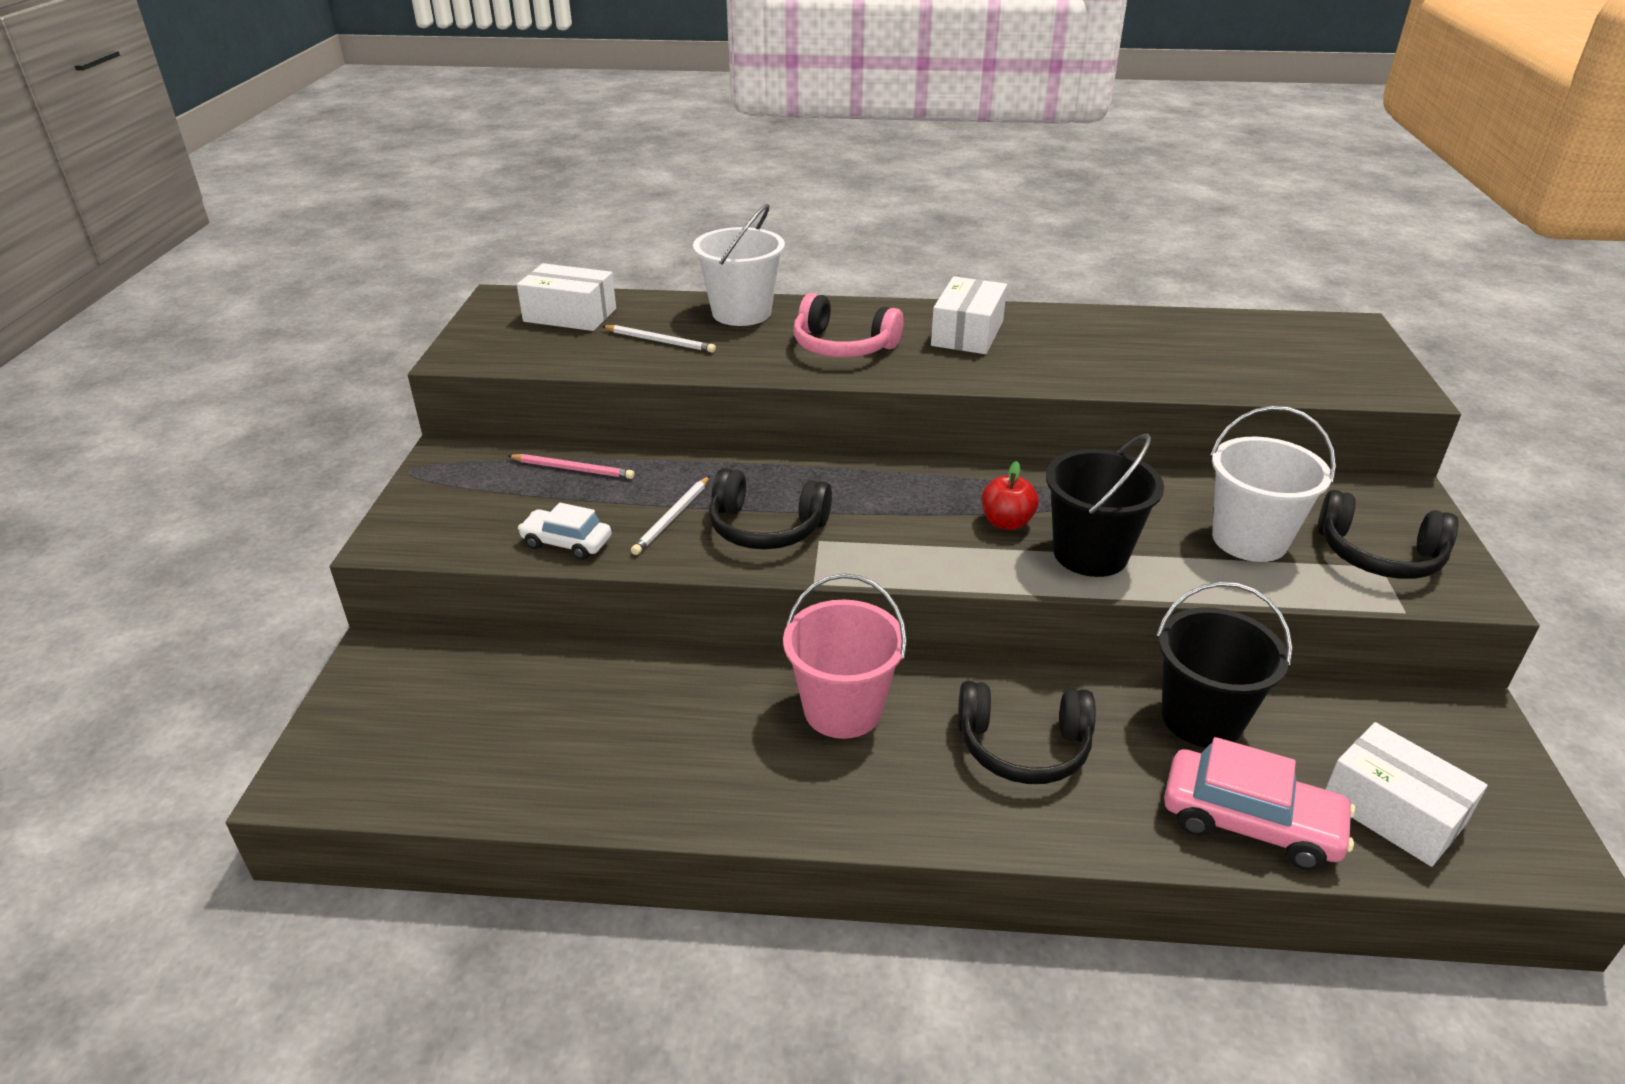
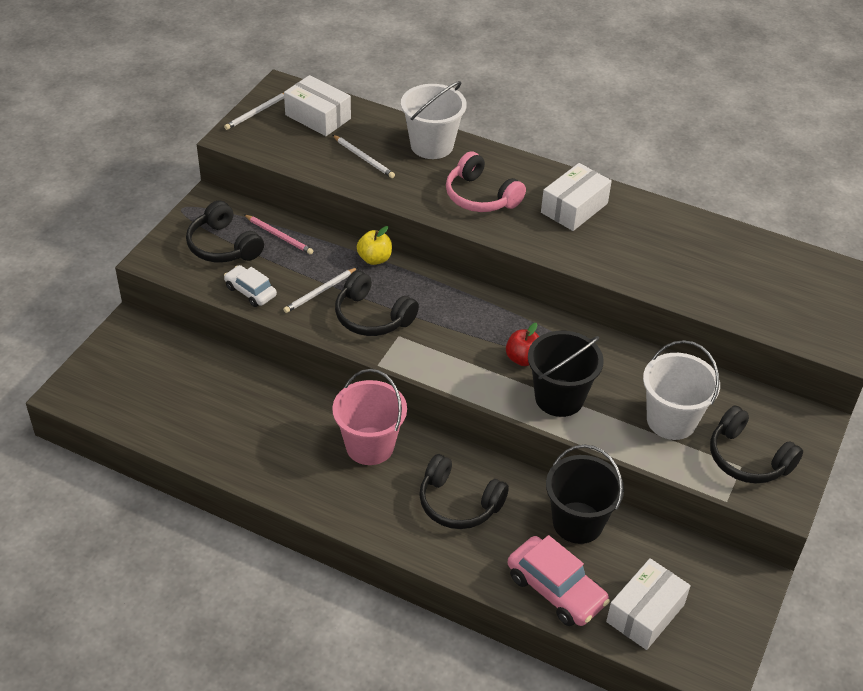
camera: 20 degrees right, 10 degrees up
(481, 326) = (257, 112): none -> white pencil
(494, 499) = (223, 246): none -> black headphones
(725, 463) = (374, 259): none -> yellow apple
(1393, 811) = (645, 613): white box -> white box turned 60 degrees clockwise

